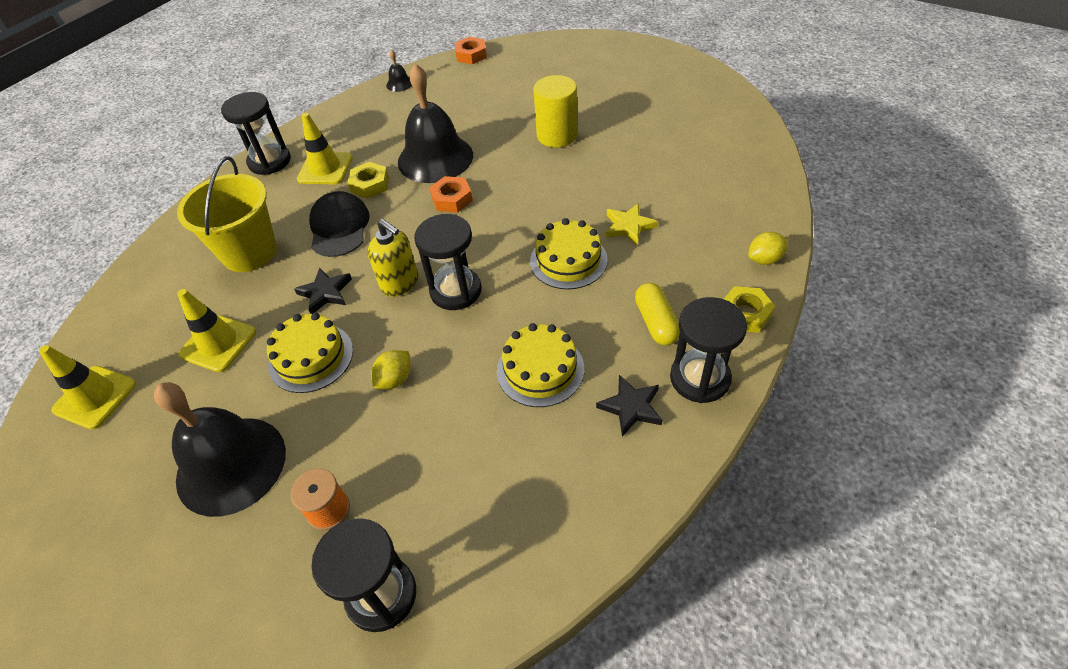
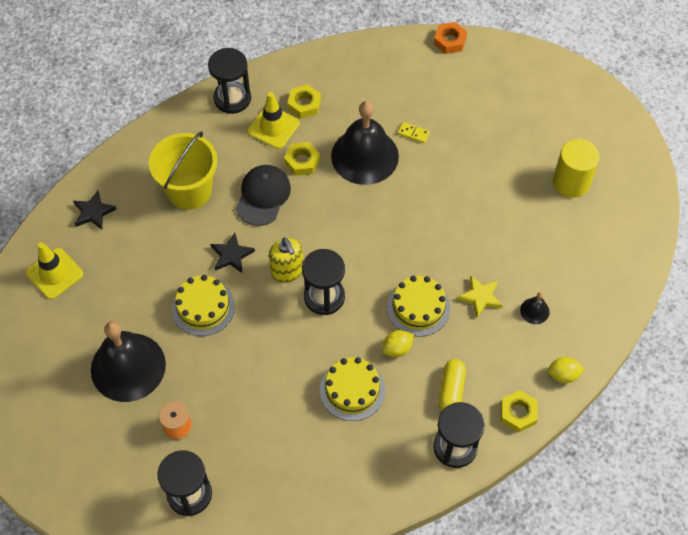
camera: 20 degrees right, 10 degrees up
(218, 343) = (145, 266): yellow traffic cone -> none
(350, 141) = (304, 104): none -> yellow nut
(395, 379) = (252, 351): yellow lemon -> yellow lemon (397, 348)
(399, 84) = (371, 51): black bell -> black bell (534, 311)
(452, 199) = (359, 206): orange nut -> none
(475, 126) = (413, 133): none -> yellow domino
(557, 135) = (475, 176): yellow cylinder -> yellow cylinder (571, 182)
(631, 407) = (397, 446): black star -> black star (93, 212)

